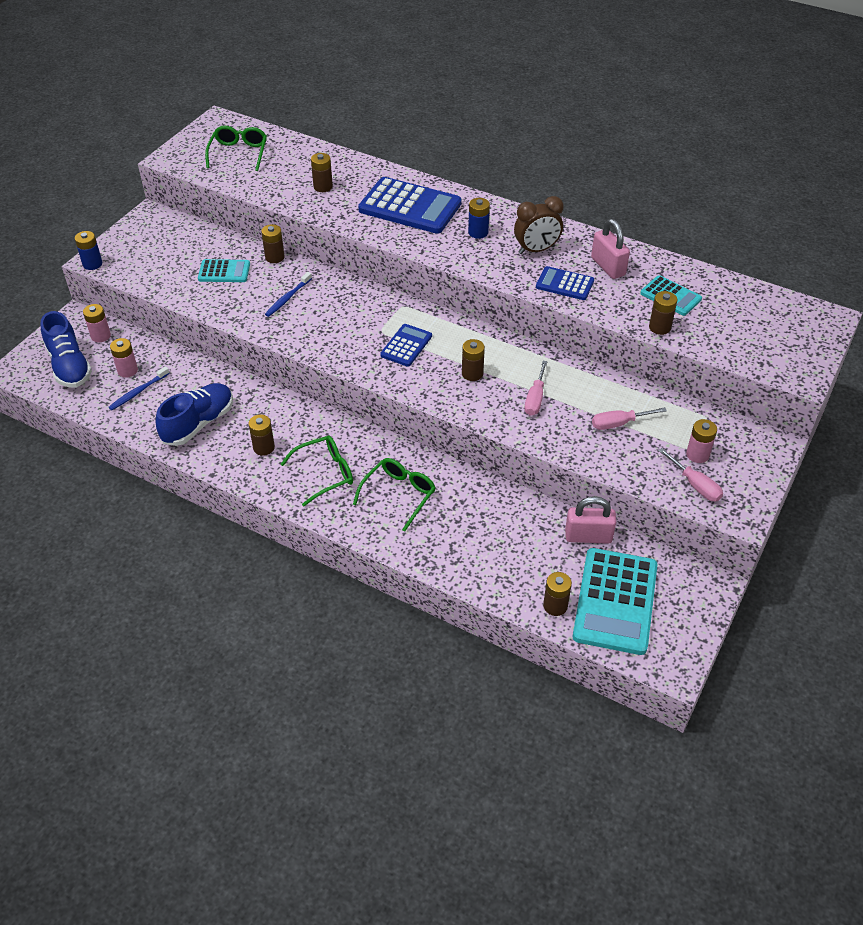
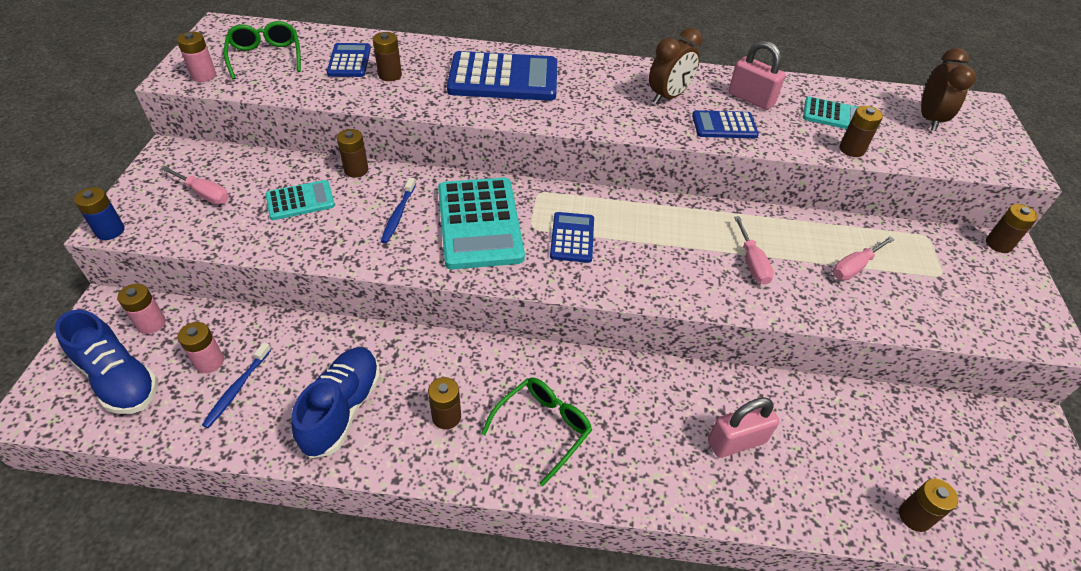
camera: 25 degrees left, 0 degrees up
(298, 169) = (349, 61): none -> blue calculator
(399, 495) = (647, 427): green glasses -> none
(472, 374) = (666, 252): brown battery -> brown battery (998, 244)
(478, 232) = (595, 91): blue battery -> none
(588, 536) = (880, 409): pink padlock -> pink padlock (736, 441)
(615, 601) = (967, 484): turquoise calculator -> turquoise calculator (479, 223)
(695, 485) = (981, 316): pink screwdriver -> pink screwdriver (204, 194)
(697, 454) = (953, 280): pink battery -> pink battery (204, 76)
(759, 319) = (929, 119): none -> brown clock

